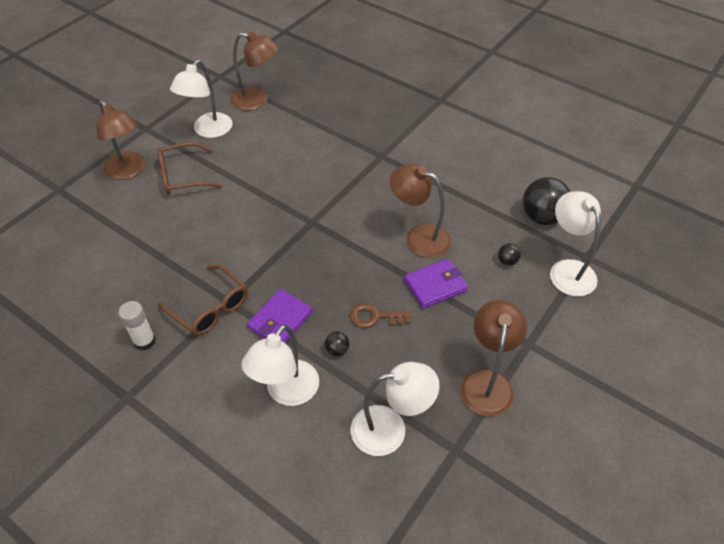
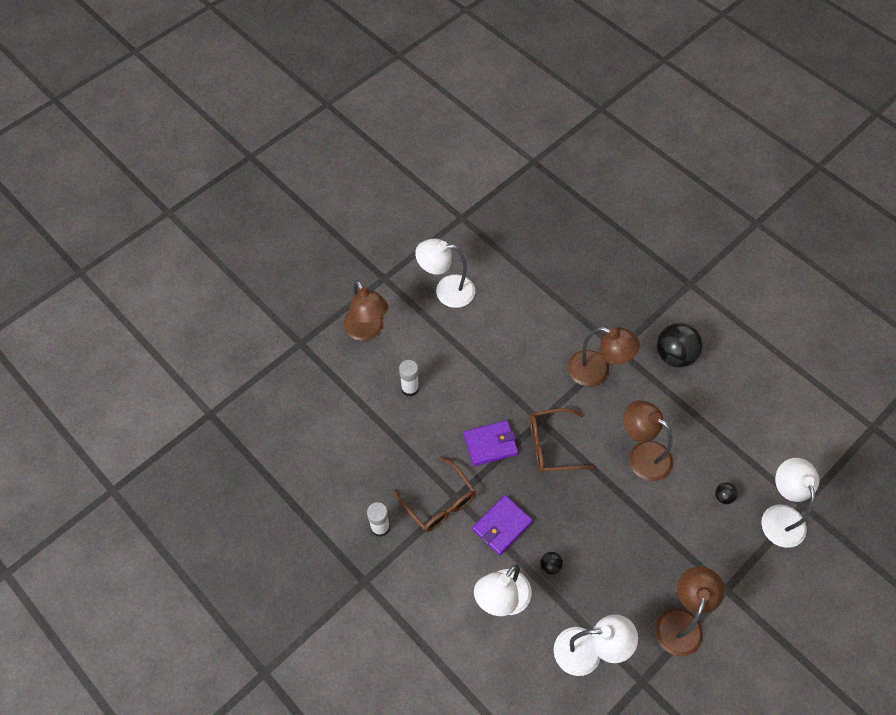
camera: 10 degrees right, 10 degrees up
(174, 212) = (410, 388): none -> white glue stick
(183, 176) = (419, 345): brown glasses -> brown glasses (552, 445)
(208, 131) = (446, 290): white lamp -> white lamp turned 60 degrees clockwise
(257, 100) = (498, 257): brown lamp -> brown lamp (597, 372)
(375, 317) = (588, 537): brown key -> none
(435, 285) = (649, 512): purple wallet -> purple wallet (490, 444)
(541, 217) = (767, 451): black ball -> black ball (674, 355)

